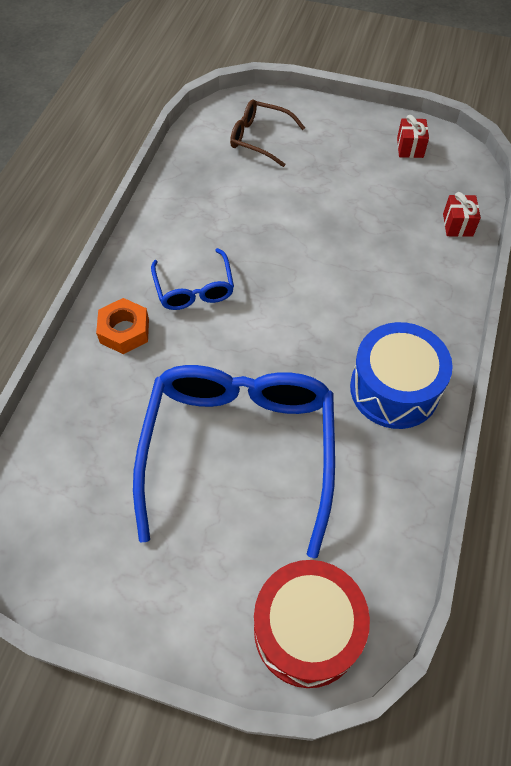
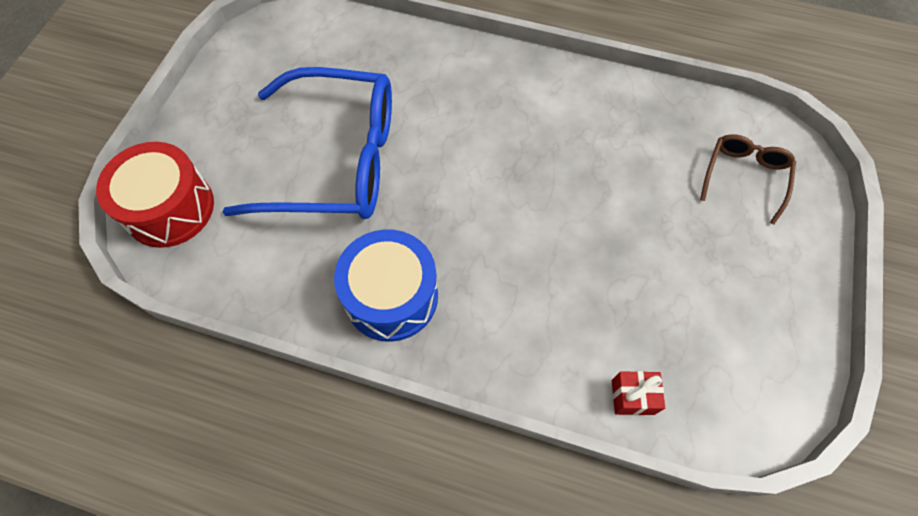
camera: 90 degrees right, 5 degrees up
(124, 331) = (463, 71): orange nut -> none
(194, 288) = (514, 121): blue glasses -> none
(410, 148) = (767, 352): red gift -> none

